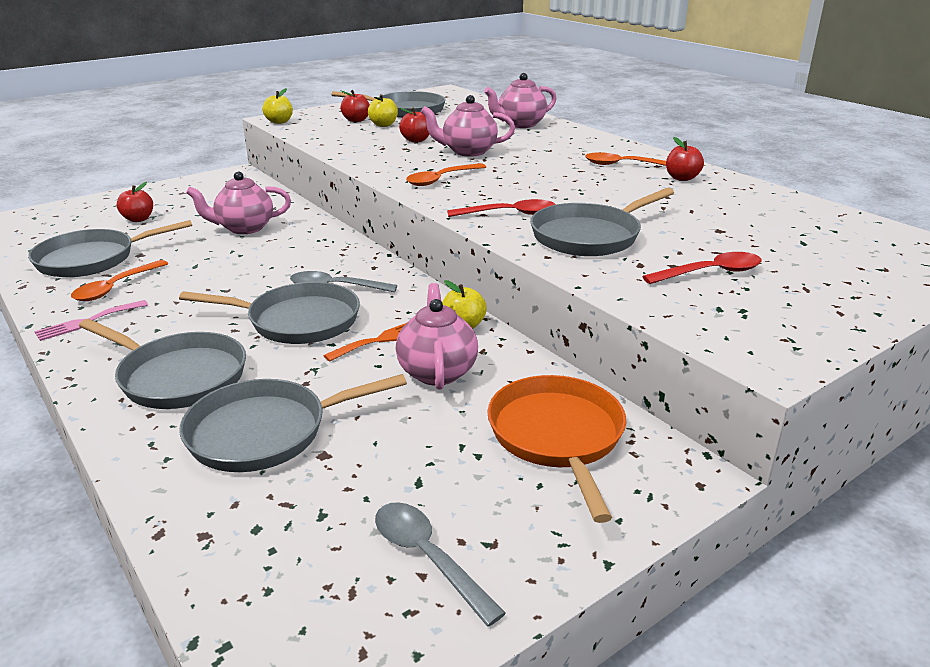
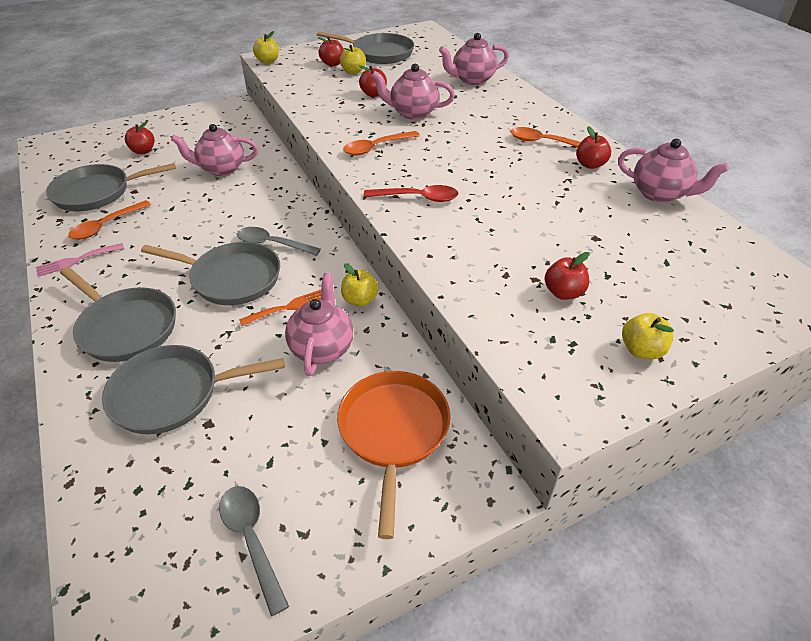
camera: 10 degrees right, 15 degrees up
(589, 236) = (476, 233): grey pan -> none
(710, 273) = (563, 293): red spoon -> red apple
(766, 194) = (660, 194): none -> pink teapot
(817, 308) = (641, 350): none -> yellow apple

